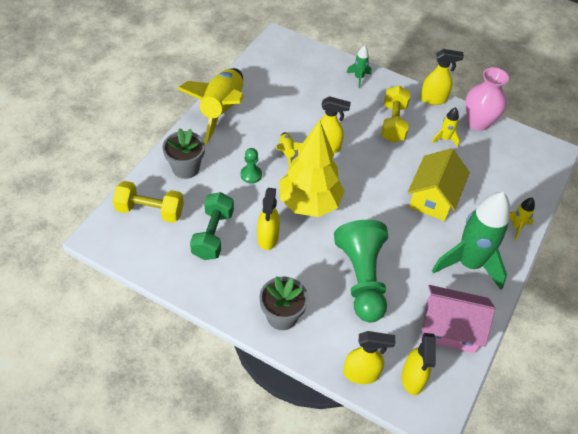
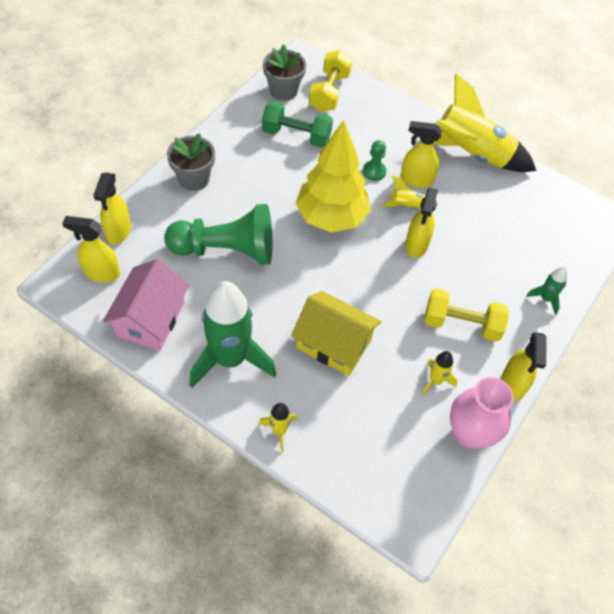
camera: 95 degrees right, 5 degrees up
(186, 168) = (384, 120): grey flower pot -> grey flower pot (283, 90)
(267, 238) = (288, 177): yellow spray bottle -> yellow spray bottle (416, 180)

